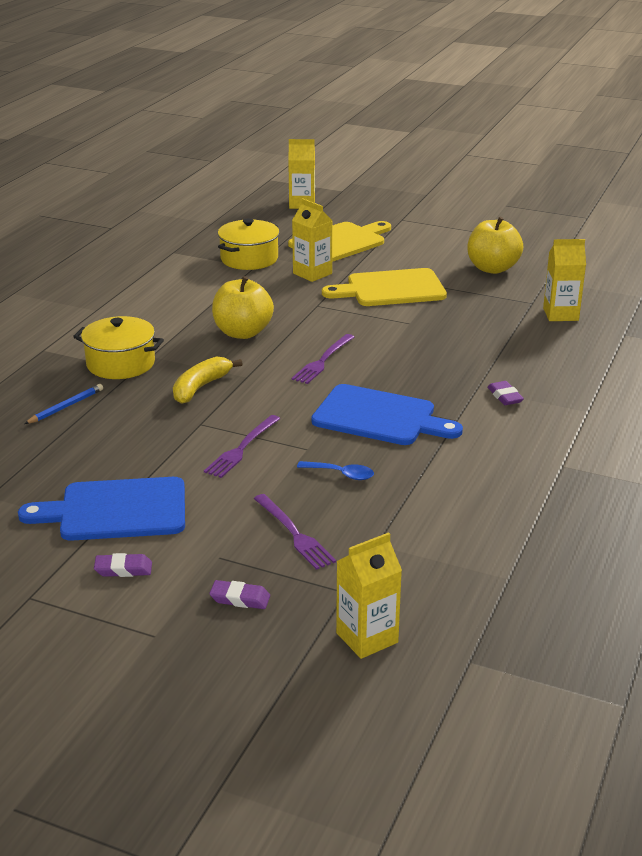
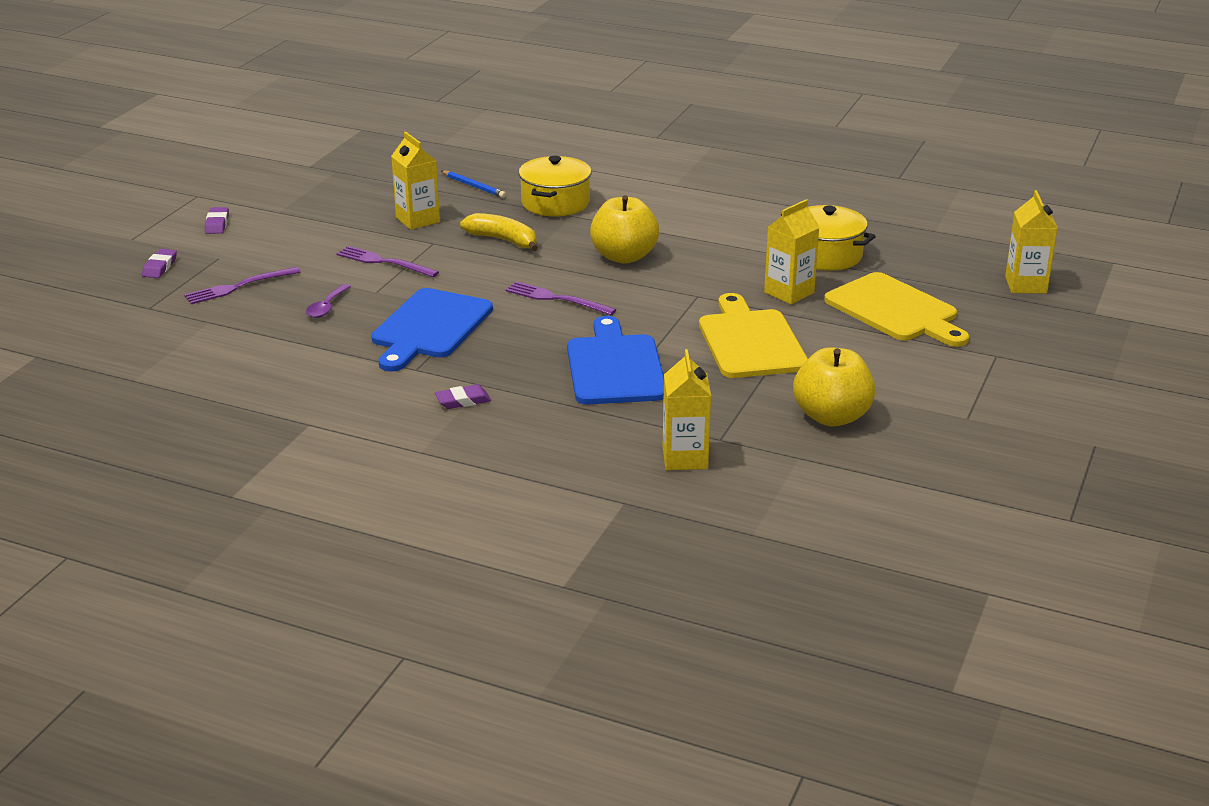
camera: 90 degrees right, 0 degrees up
(116, 510) = (299, 216): blue cutting board -> blue cutting board (615, 367)
(341, 474) = (327, 307): blue spoon -> purple spoon
(367, 638) = (87, 315): yellow carton -> yellow carton (417, 220)

